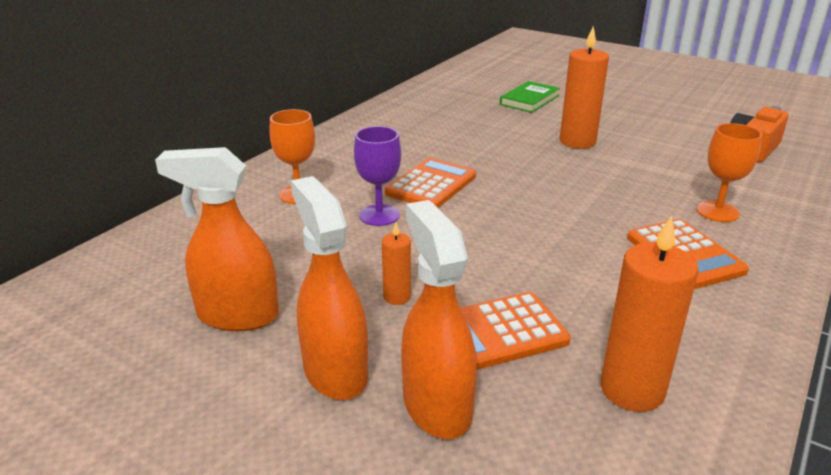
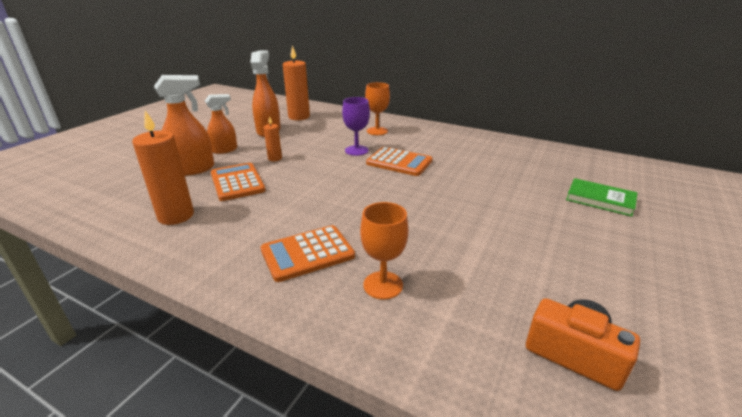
camera: 85 degrees right, 0 degrees up
(335, 371) = (224, 150): orange spray bottle -> orange spray bottle, size x0.66
(577, 142) = (509, 220): orange candle -> orange candle (299, 117)

